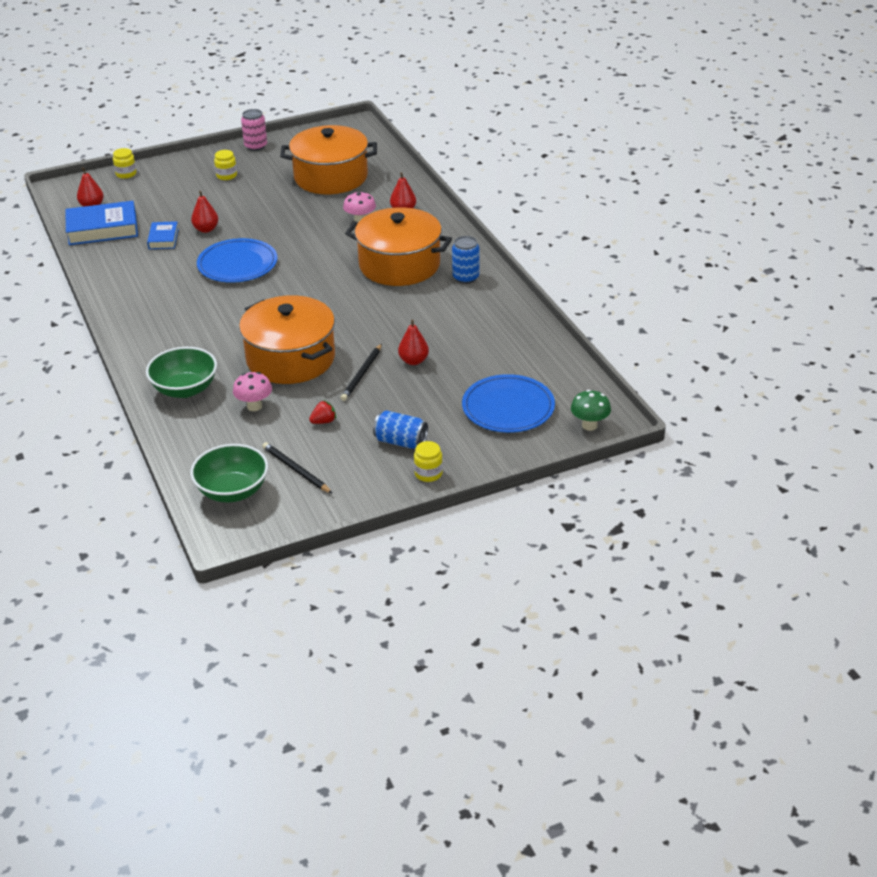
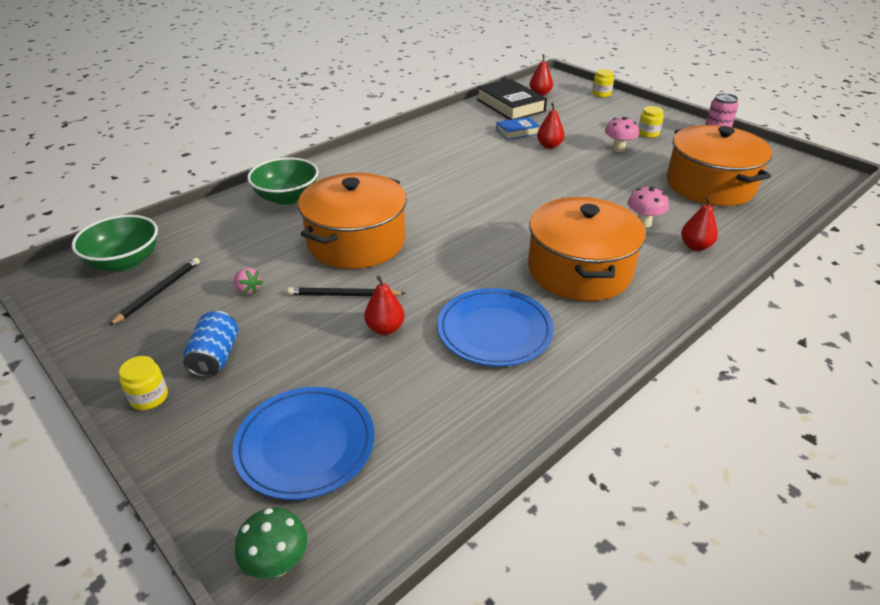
camera: 70 degrees right, 0 degrees up
(102, 229) = (510, 105): blue book -> black book
(237, 264) = (503, 174): blue plate -> blue plate (494, 330)
(254, 406) = (267, 240): pink mushroom -> pink mushroom (618, 149)
(323, 421) = (248, 289): red strawberry -> pink strawberry
(465, 278) = (592, 330): blue can -> none

